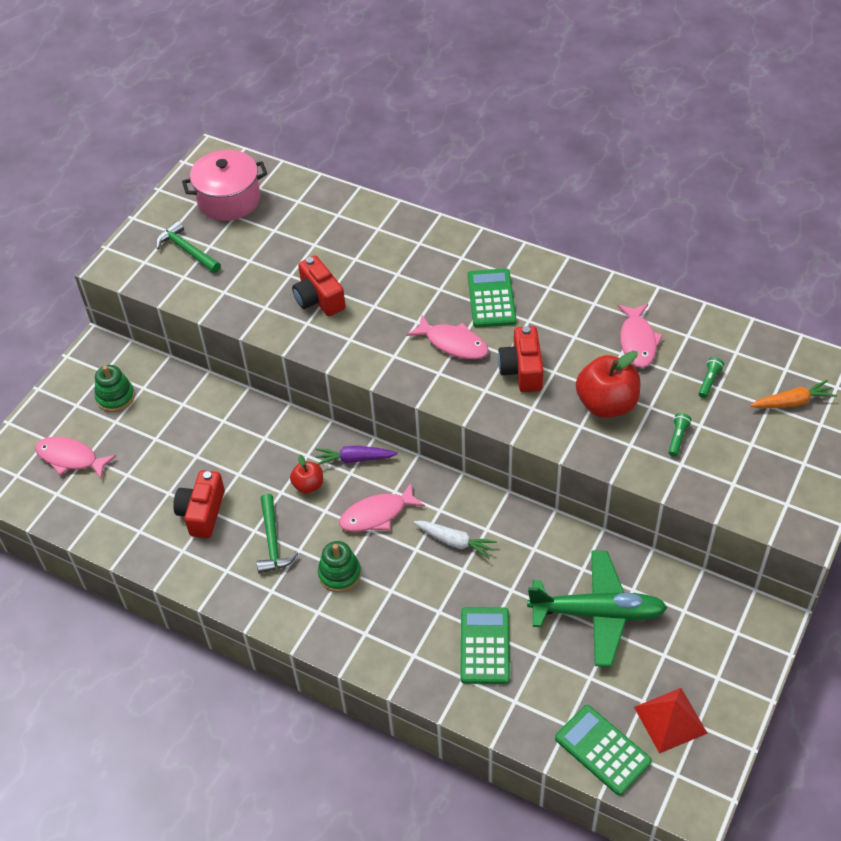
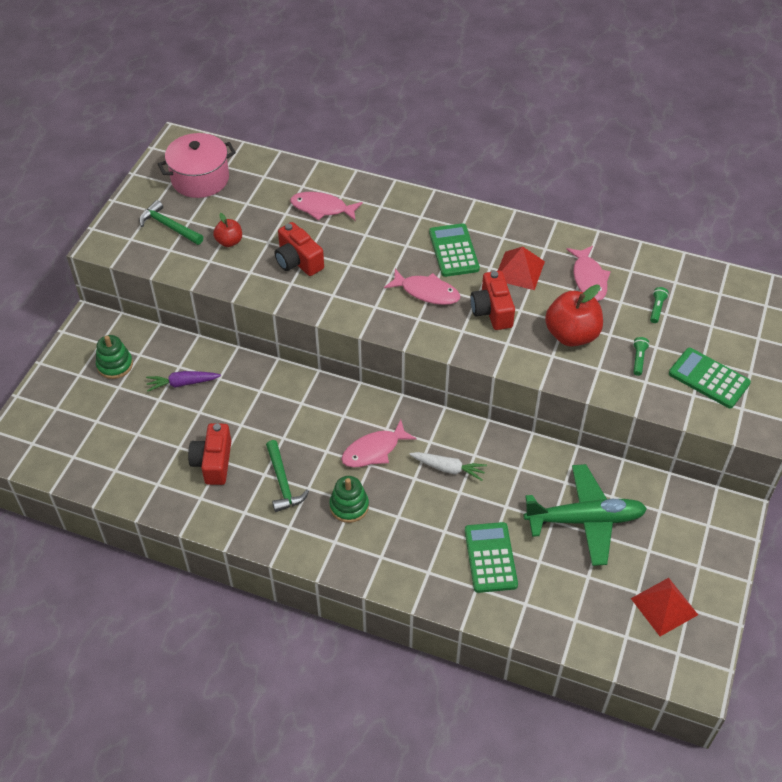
camera: 10 degrees left, 0 degrees up
(70, 458) = (81, 424): pink fish -> pink fish (322, 208)
(308, 485) = (307, 430): red apple -> red apple (229, 242)
(354, 459) = (345, 403): purple carrot -> purple carrot (182, 383)
(561, 326) = (519, 270): none -> red pyramid
(602, 750) = (610, 638): green calculator -> green calculator (709, 378)
(792, 402) = (731, 321): orange carrot -> none

